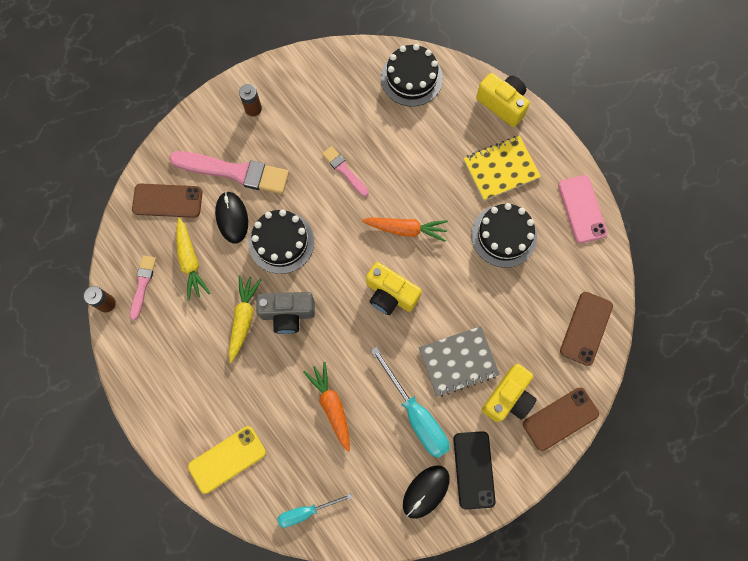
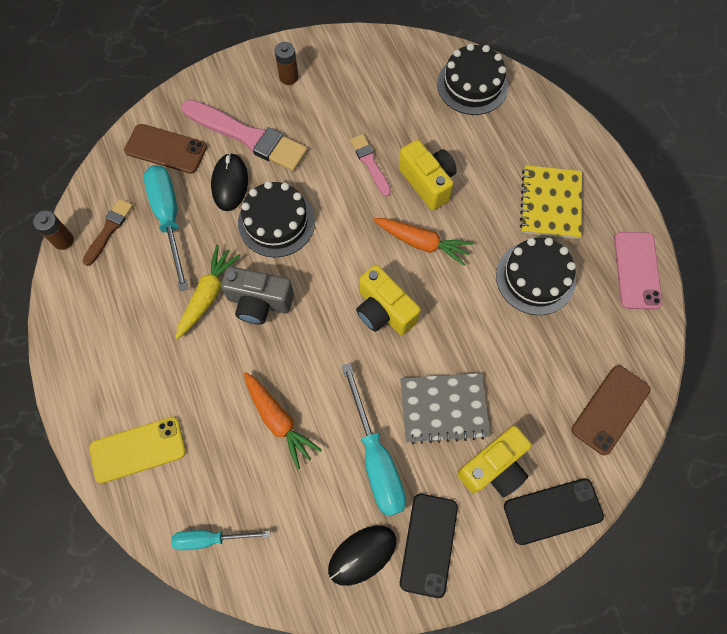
camera: 15 degrees right, 5 degrees down
(142, 285) = (109, 230): pink brush -> brown brush
(190, 261) = (169, 218): yellow carrot -> turquoise screwdriver
(331, 406) = (278, 420): orange carrot -> orange carrot turned 150 degrees clockwise
(501, 169) = (550, 203): yellow notebook -> yellow notebook turned 75 degrees counterclockwise
(502, 104) = (569, 135): yellow camera -> yellow camera (428, 182)
(560, 419) = (553, 511): brown phone -> black phone

